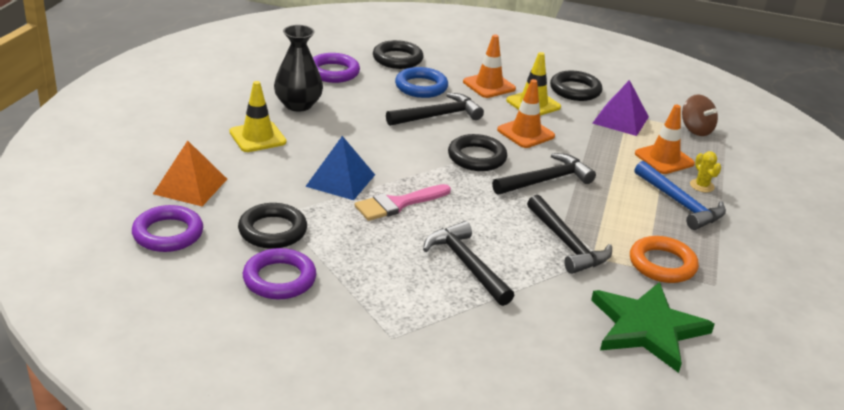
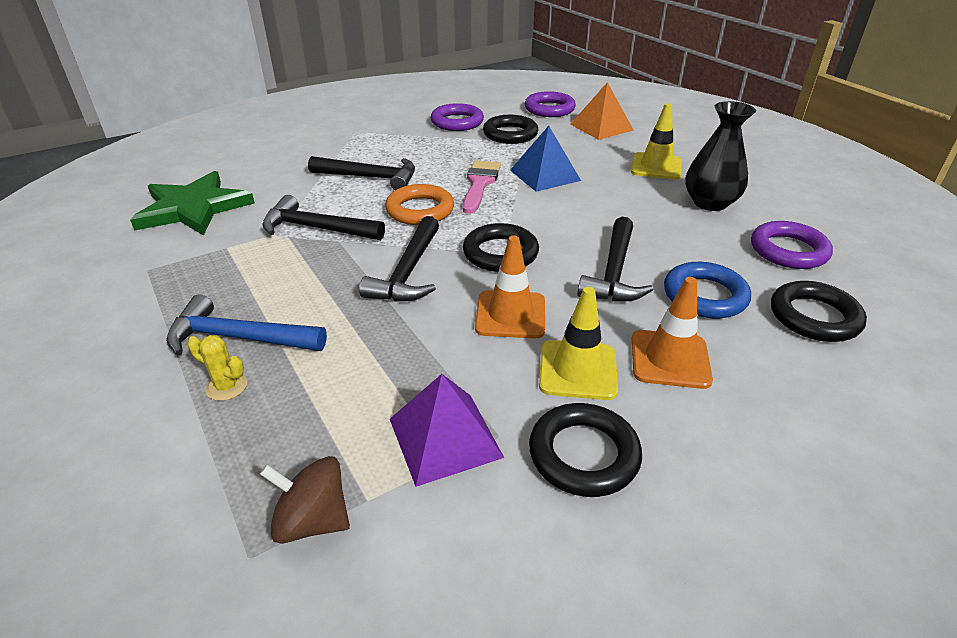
camera: 135 degrees right, 5 degrees up
(662, 264) = (213, 259): orange ring -> orange ring (420, 210)
(664, 159) = (313, 400): orange traffic cone -> none

